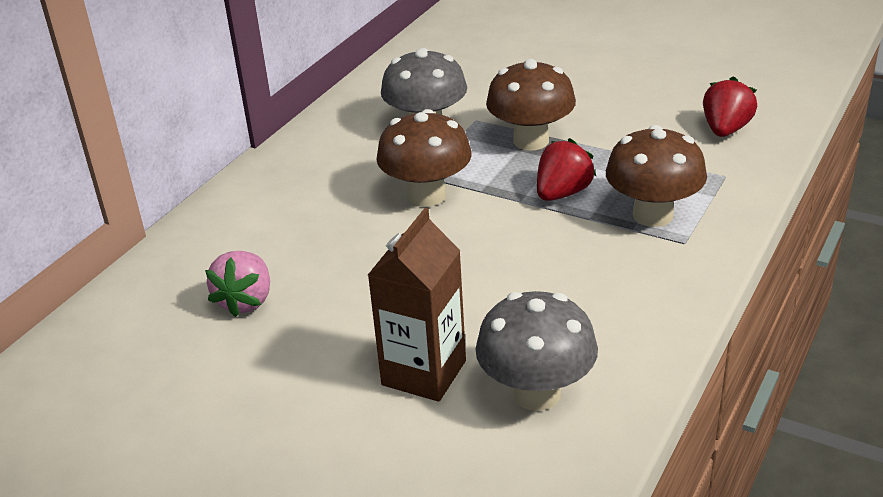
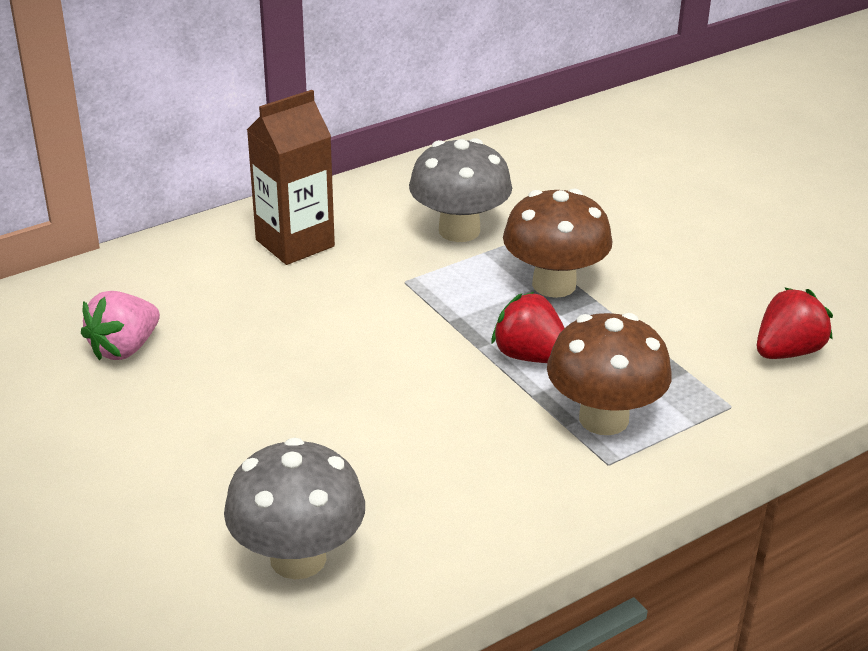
camera: 25 degrees right, 0 degrees up
(424, 373) = (214, 489): brown carton -> brown carton (295, 243)
(427, 195) = (390, 305): brown mushroom -> none
(562, 193) = (530, 356): red strawberry -> red strawberry turned 120 degrees counterclockwise

